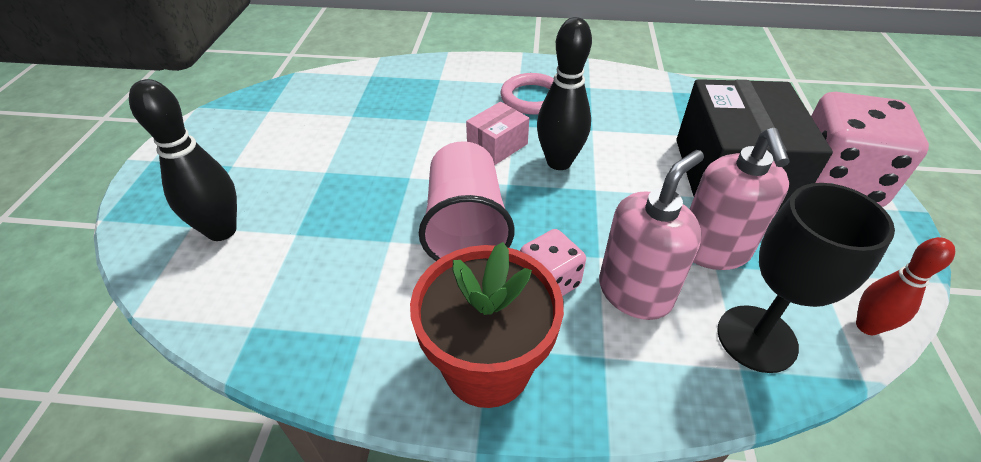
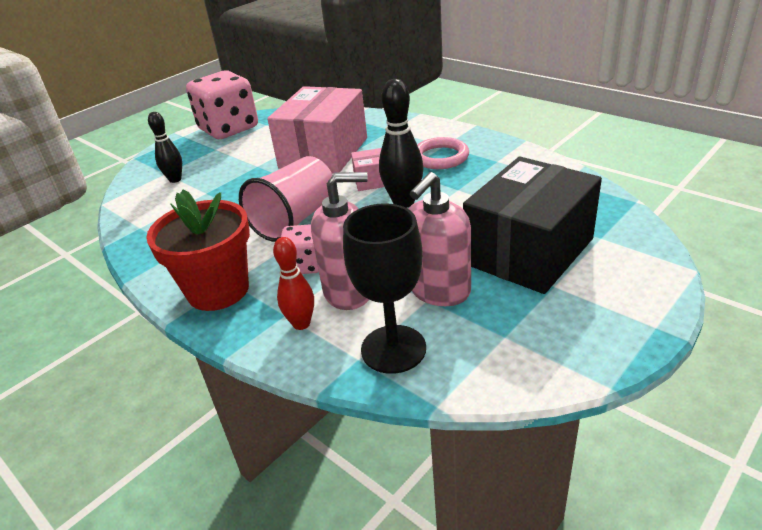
camera: 40 degrees right, 10 degrees down
(221, 230) = (175, 179): black bowling pin -> black bowling pin, size x0.65
(395, 128) = (324, 153): none -> pink box
(834, 182) = (621, 286): pink dice -> pink dice (228, 129)
(867, 326) = (490, 381): red bowling pin -> red bowling pin (301, 324)

